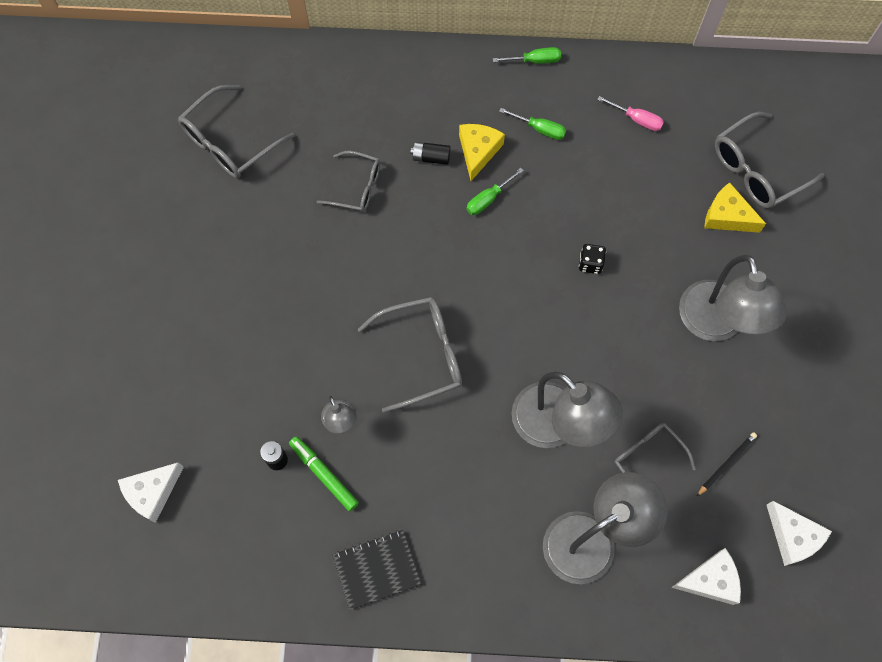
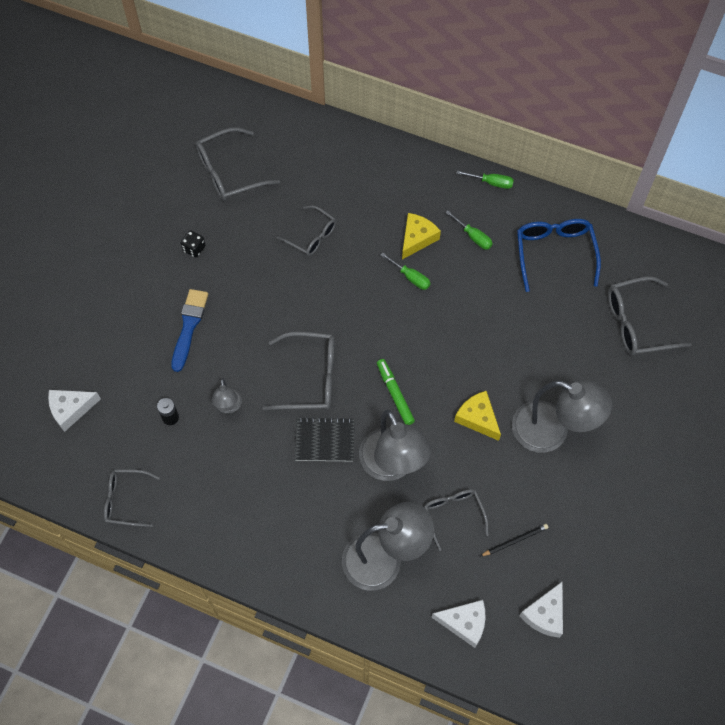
camera: 20 degrees right, 5 degrees down
(255, 342) = (189, 326): none -> blue brush
(263, 579) = (126, 500): none -> grey glasses
(324, 475) = (200, 440): green marker -> green marker (395, 394)
(376, 570) = (211, 523): black notebook -> black notebook (324, 440)
(431, 157) = (378, 231): black battery -> none
(488, 199) = (410, 277): green screwdriver -> green screwdriver turned 120 degrees counterclockwise
(590, 263) = (470, 352): black dice -> black dice (194, 249)
(636, 119) = (554, 253): pink screwdriver -> blue glasses
(715, 325) = (551, 432): grey lamp -> grey lamp turned 75 degrees counterclockwise
(727, 216) = (597, 351): yellow cheese -> yellow cheese (477, 418)
(793, 536) = (545, 614): white cheese -> white cheese turned 45 degrees clockwise

